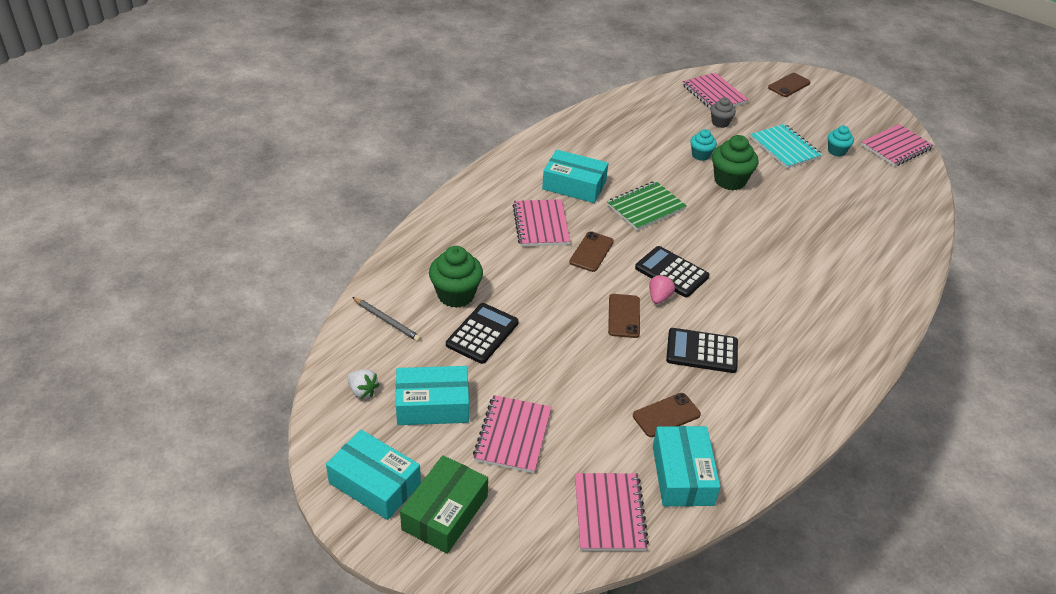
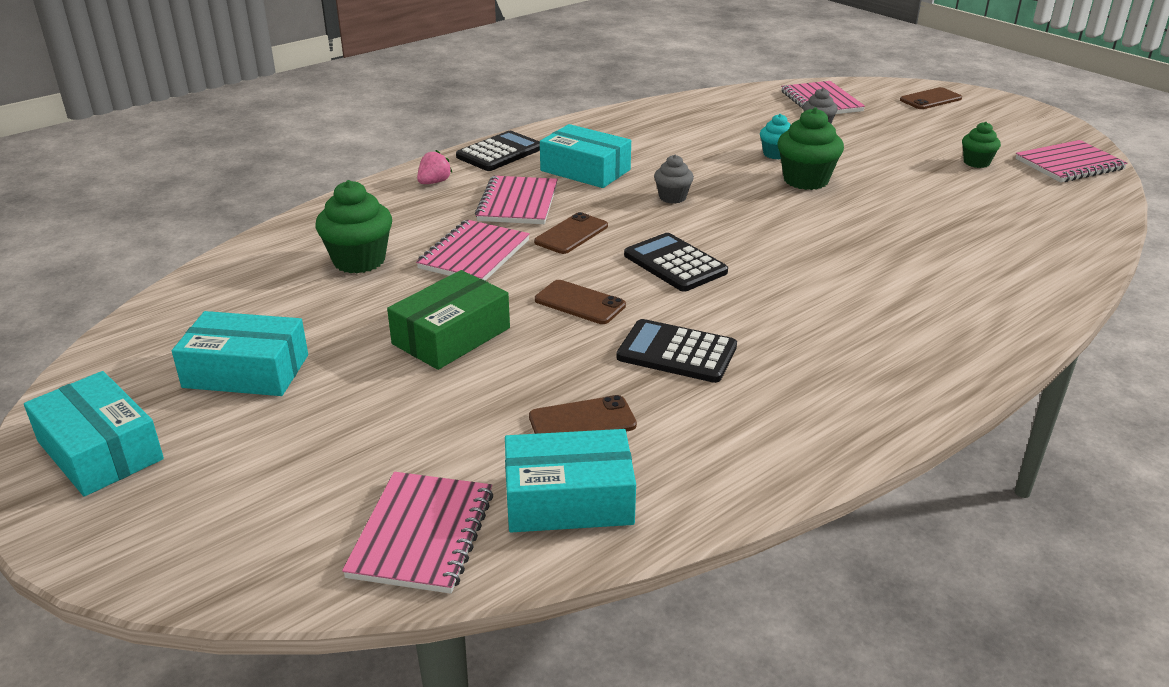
camera: 15 degrees right, 10 degrees down
(362, 391) = (163, 346): white strawberry -> none
(386, 321) = (249, 278): grey pencil -> none
(445, 513) = (173, 499): green box -> green box (451, 336)
(482, 334) = (367, 303): black calculator -> black calculator (499, 153)
(513, 435) = (335, 419): pink notebook -> pink notebook (474, 254)
(624, 316) = (580, 303): brown phone -> brown phone turned 75 degrees counterclockwise
(646, 207) = (672, 197): green notebook -> grey cupcake
(659, 297) = (642, 288): pink strawberry -> pink strawberry (434, 182)
(682, 475) = (569, 499): turquoise box -> turquoise box turned 75 degrees clockwise
(784, 148) = (900, 155): turquoise notebook -> none
(836, 151) = (976, 162): turquoise cupcake -> green cupcake

